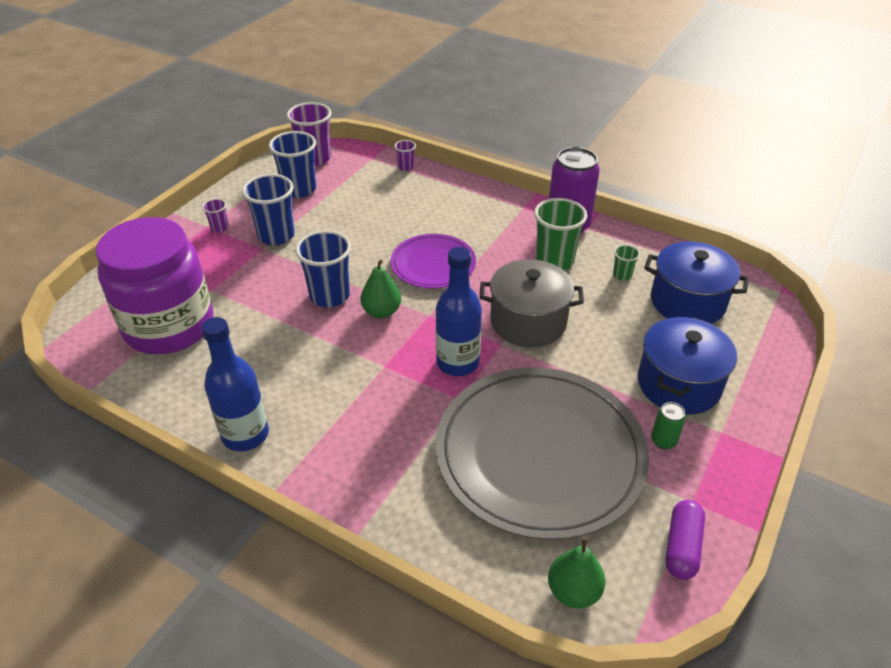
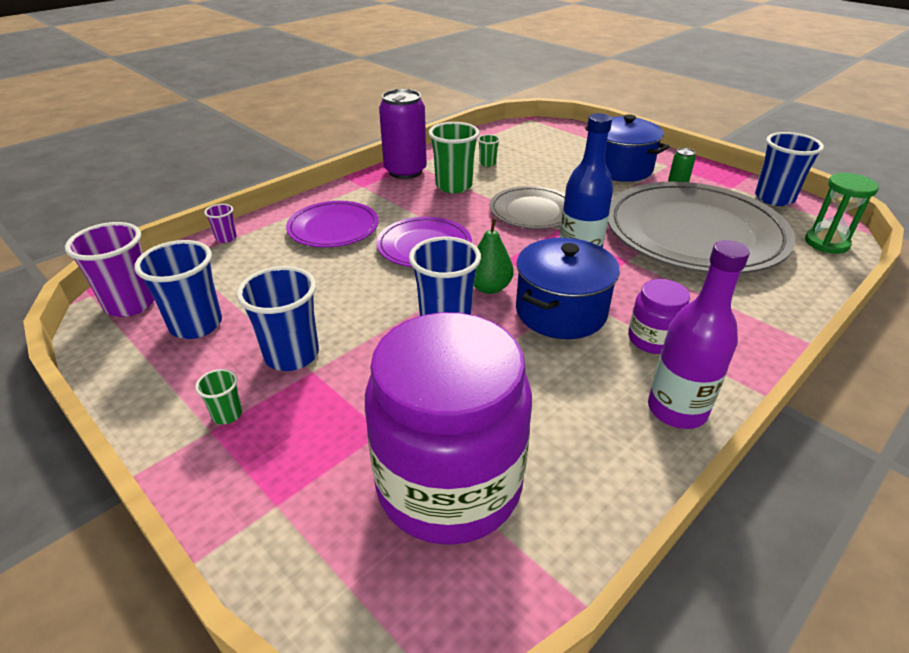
camera: 75 degrees left, 5 degrees down
(219, 228) = (227, 414): purple cup -> green cup
(245, 435) = (677, 410): blue bottle -> purple bottle
(332, 419) = (652, 339): none -> purple jar
(442, 211) = (333, 228): none -> purple plate
(528, 321) = (532, 211): grey pot -> grey plate
(573, 591) = (826, 243): green pear -> green hourglass
(682, 547) = (774, 198): purple capsule -> blue cup
(687, 302) = (531, 148): blue pot -> blue pot (561, 311)

